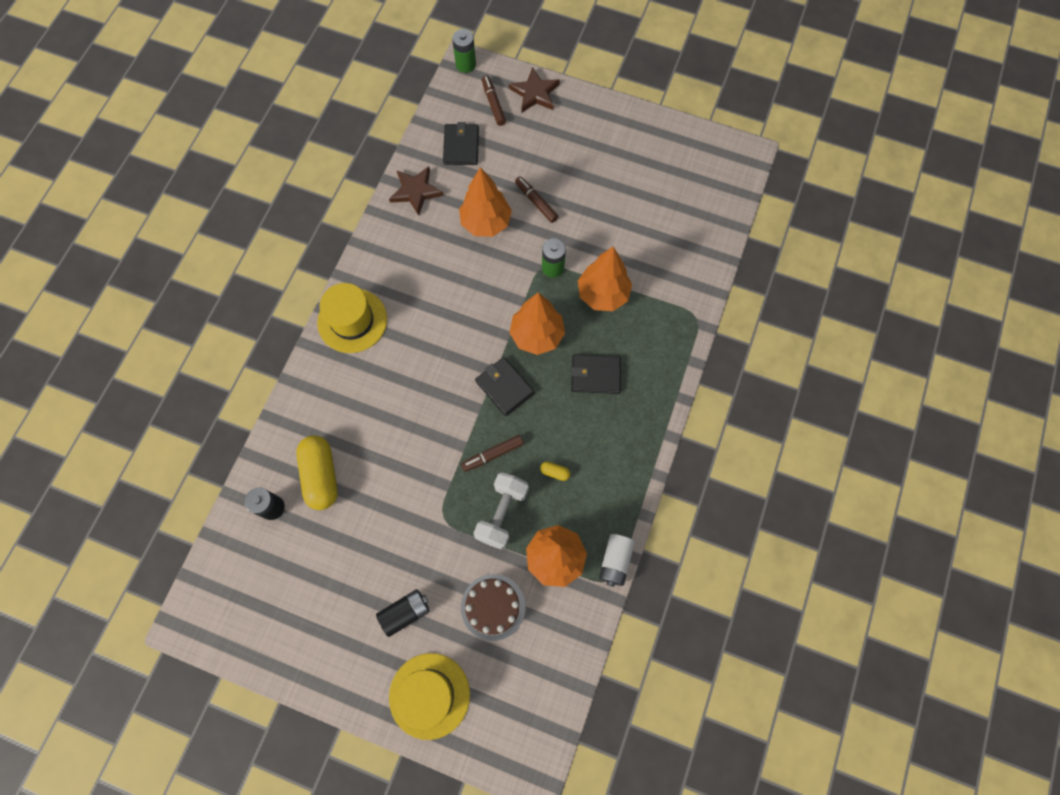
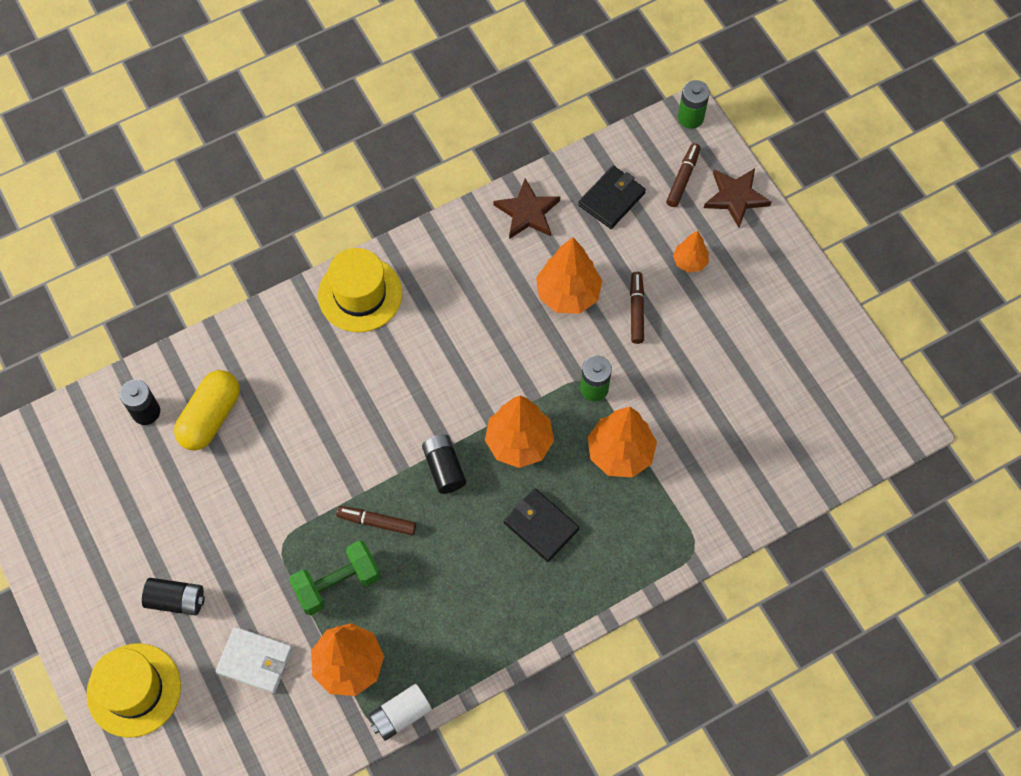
camera: 40 degrees right, 5 degrees down
(493, 607) = (255, 660): brown cake -> white wallet
(502, 513) = (337, 583): white dumbbell -> green dumbbell
(504, 387) = (444, 468): black wallet -> black battery
(542, 150) = (690, 262): none -> orange tree
(555, 472) = (419, 586): yellow capsule -> none

